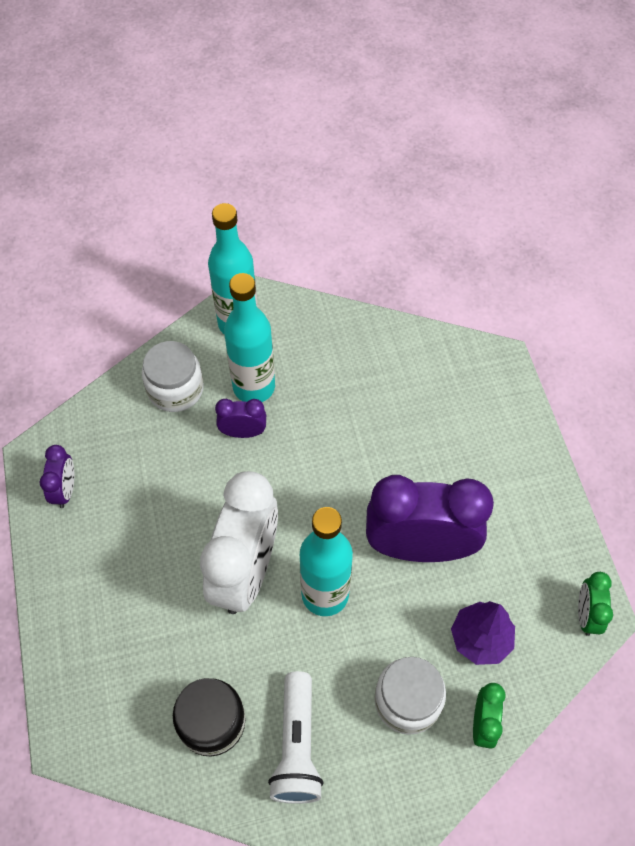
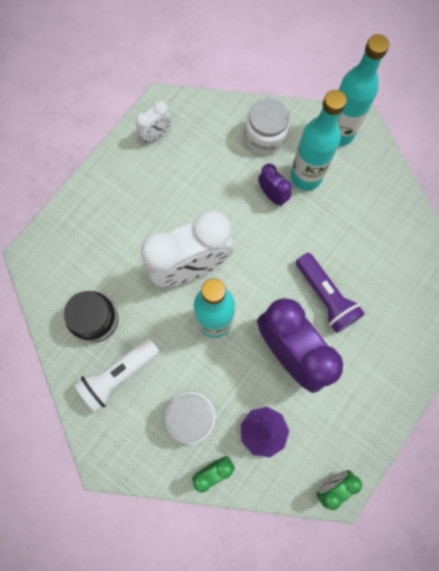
camera: 50 degrees right, 15 degrees up
(65, 490) = (156, 134): purple clock -> white clock
(392, 468) = (325, 296): none -> purple flashlight

